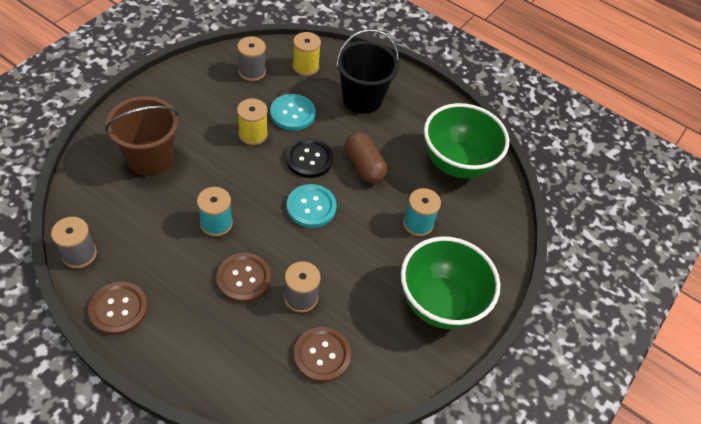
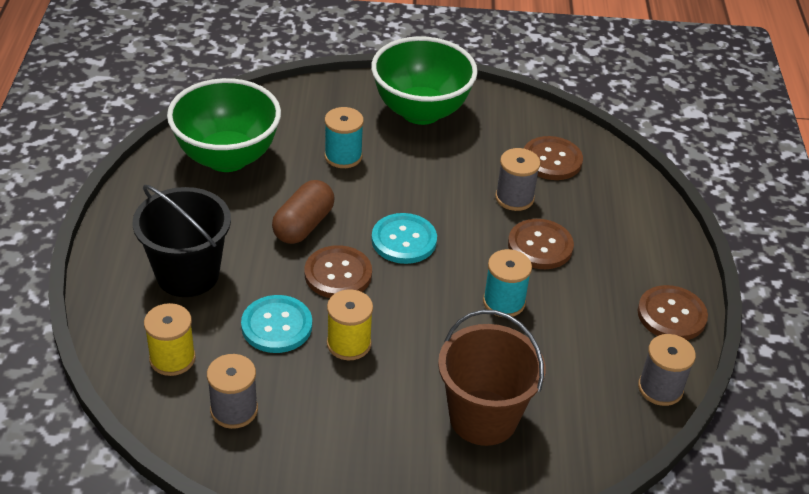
camera: 120 degrees left, 10 degrees down
(309, 159) = (338, 274): black button -> brown button

